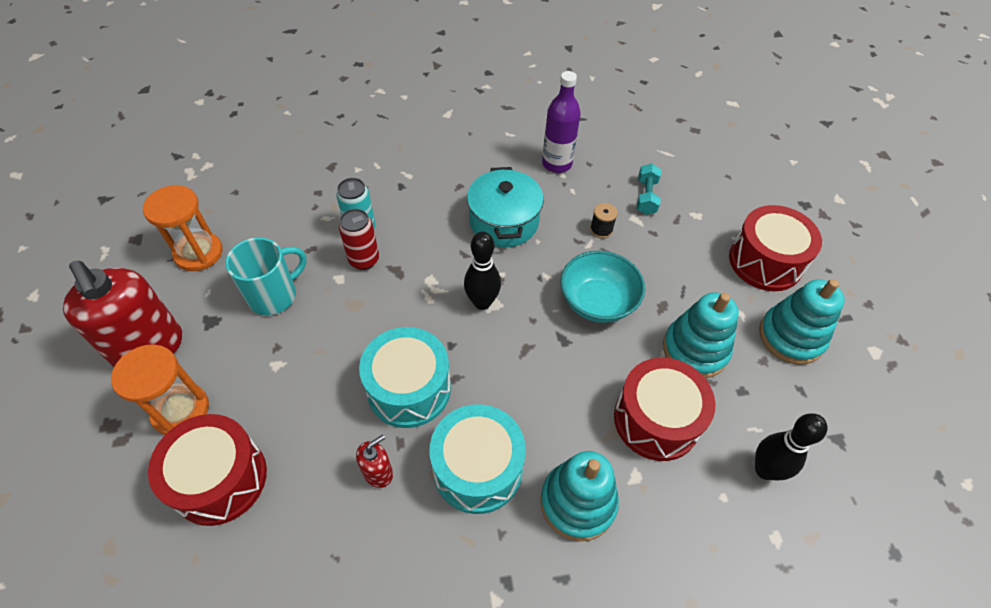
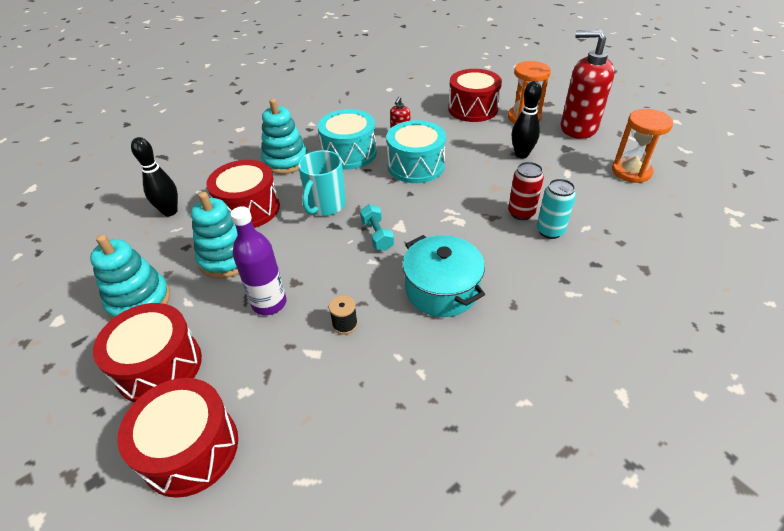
camera: 155 degrees right, 10 degrees down
(274, 295) = (550, 172): turquoise mug -> turquoise mug (325, 206)
(482, 302) = (409, 223): black bowling pin -> black bowling pin (521, 154)
(557, 164) = (437, 384): purple bottle -> purple bottle (269, 303)
(597, 302) = (319, 259): turquoise bowl -> none
(646, 197) = (311, 388): turquoise dumbbell -> turquoise dumbbell (377, 235)
(739, 196) = (191, 449): none -> red drum

